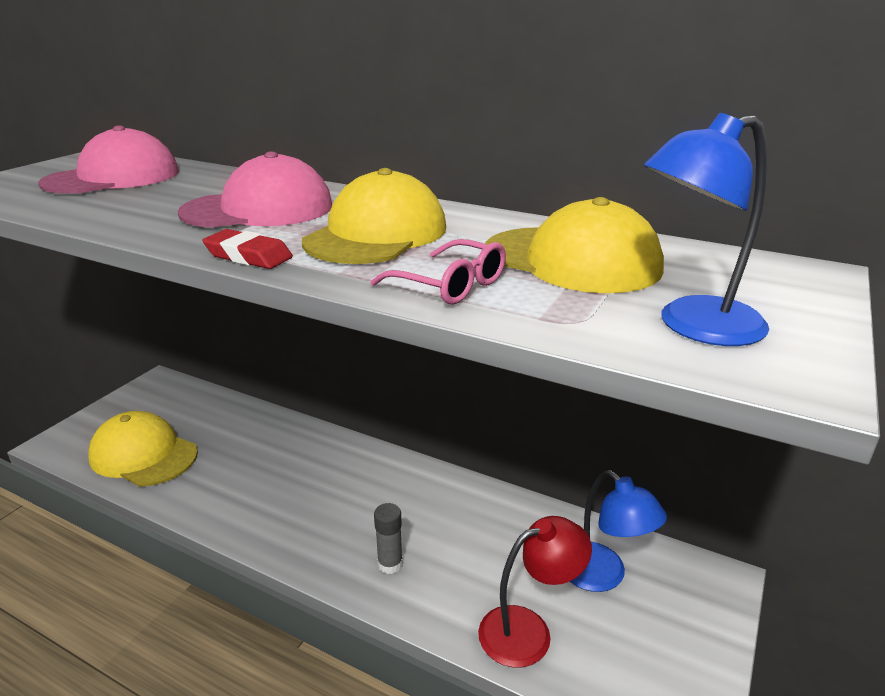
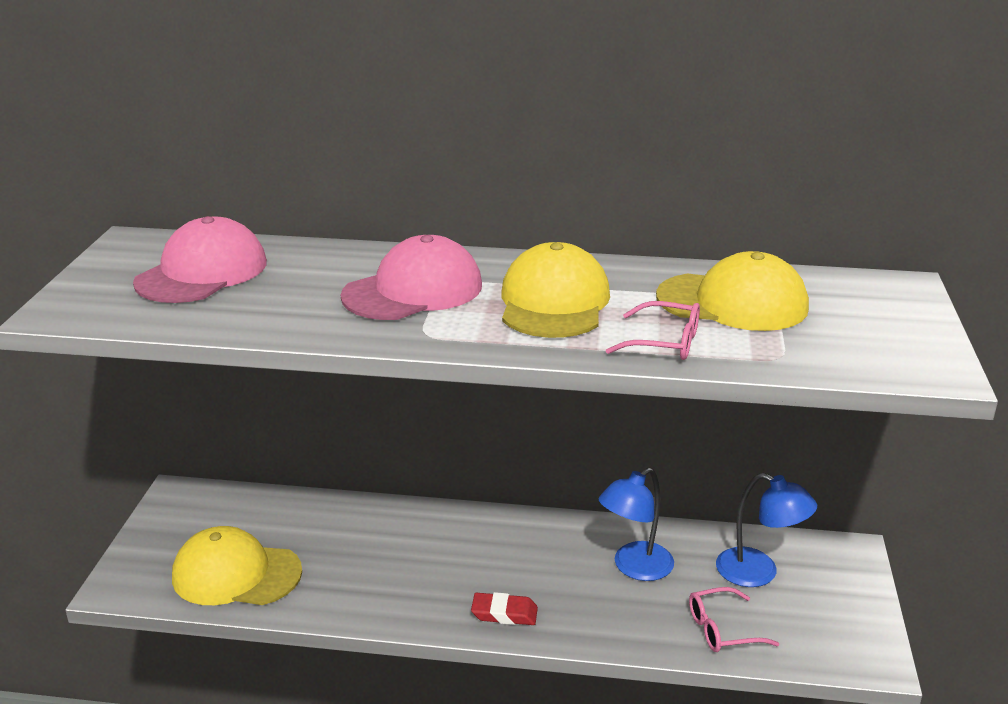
camera: 20 degrees left, 0 degrees up
(248, 256) = (472, 343): red eraser -> red eraser (504, 613)
(390, 564) = (572, 610): grey glue stick -> none
(528, 630) = (722, 629): red lamp -> pink glasses
(694, 326) = (857, 346): blue lamp -> blue lamp (634, 568)

